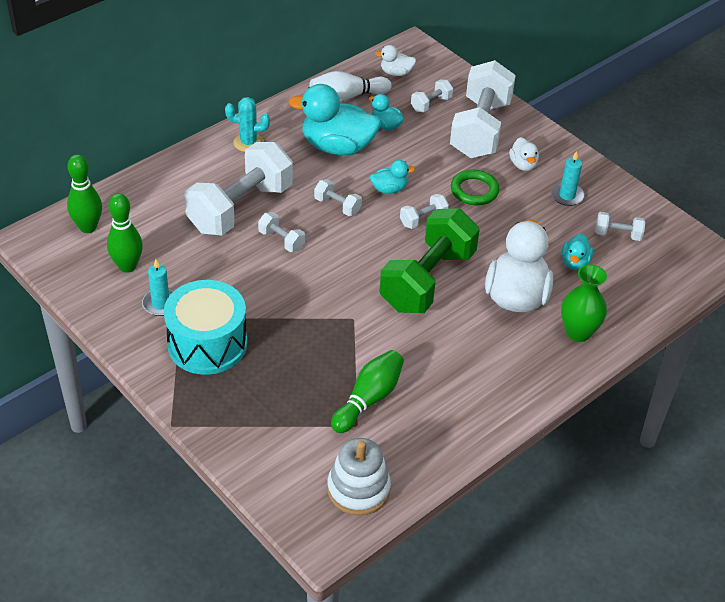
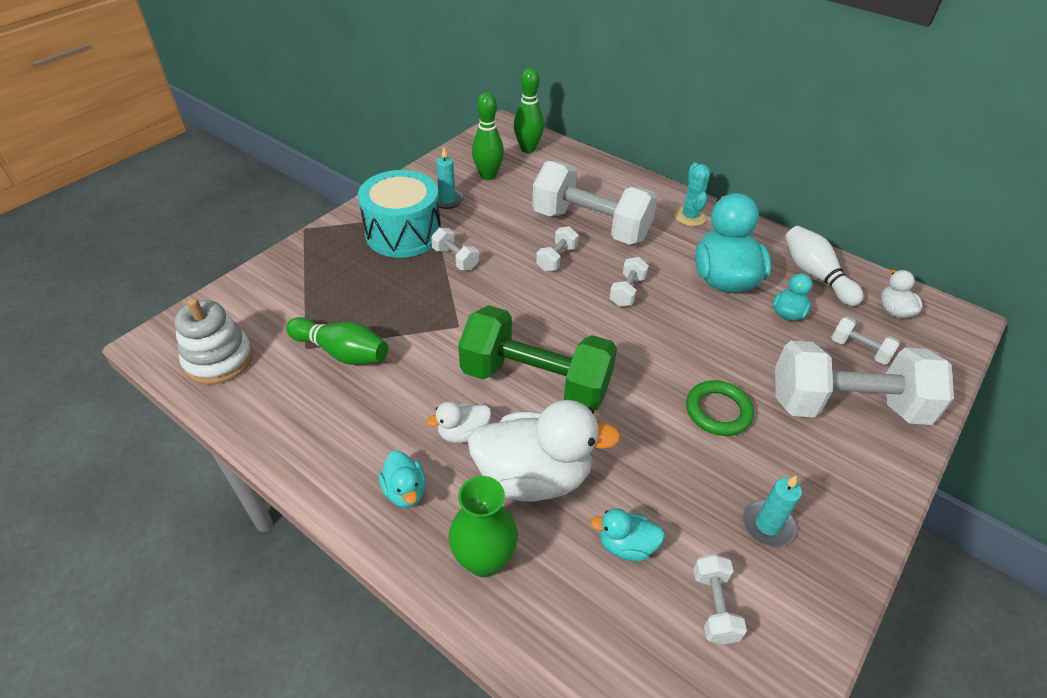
camera: 80 degrees right, 0 degrees up
(389, 189) = (677, 329): turquoise duck -> turquoise duck (405, 491)
(423, 219) = (639, 366): white dumbbell -> white dumbbell (455, 259)
(523, 165) = (803, 462): white duck -> white duck (463, 433)

